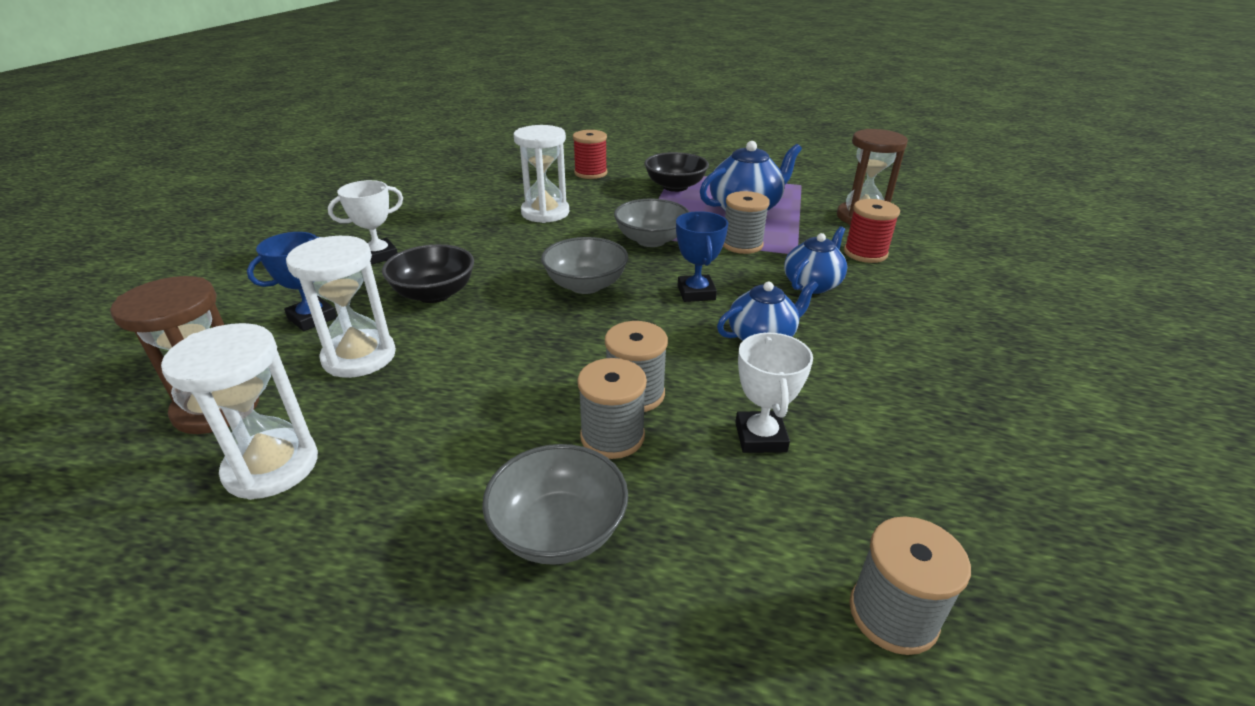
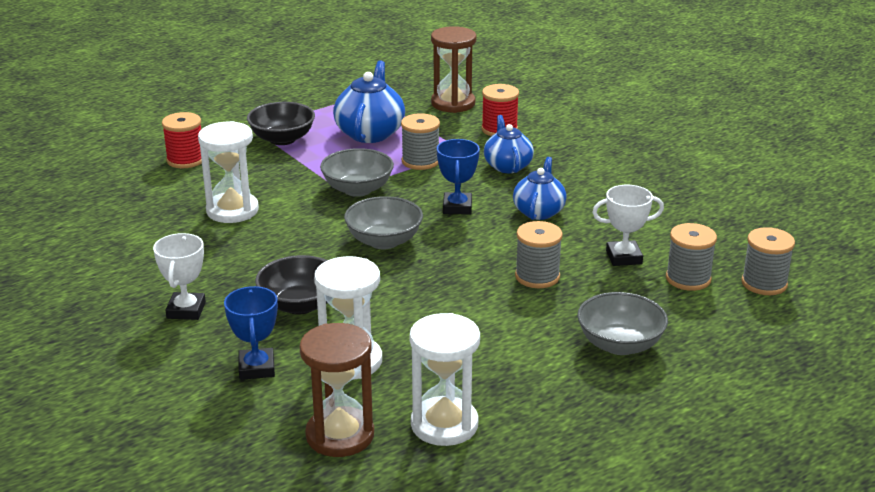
camera: 50 degrees left, 5 degrees down
(612, 436) = (566, 300): grey spool -> grey spool (688, 279)
(696, 293) = (457, 207): blue trophy -> blue trophy turned 60 degrees clockwise
(760, 437) = (624, 257): white trophy -> white trophy turned 45 degrees counterclockwise

